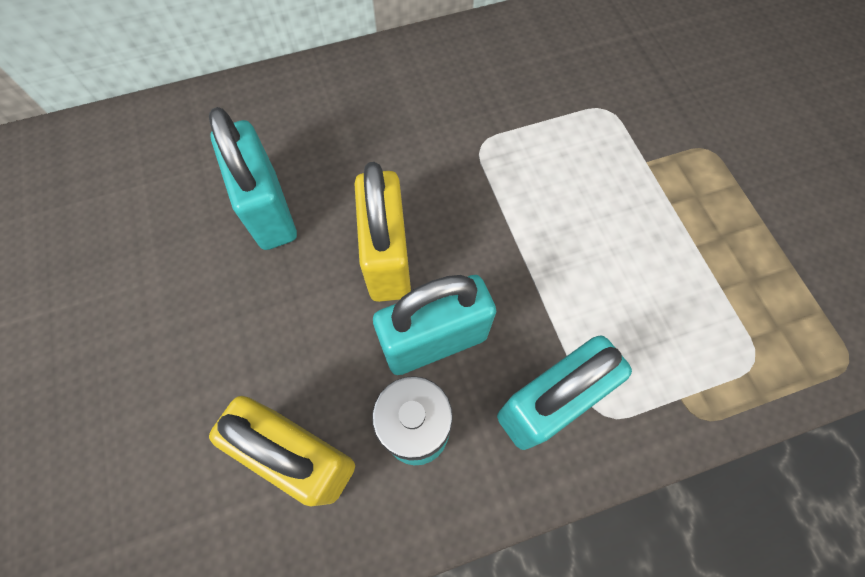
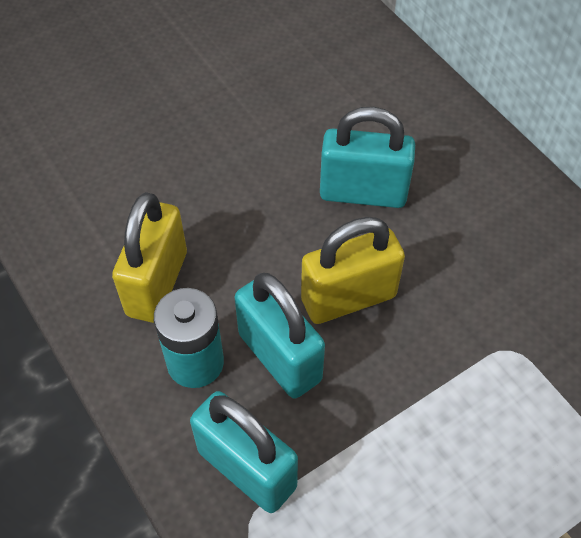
camera: 75 degrees right, 10 degrees down
(269, 210) = (363, 193): turquoise padlock -> turquoise padlock turned 45 degrees clockwise

